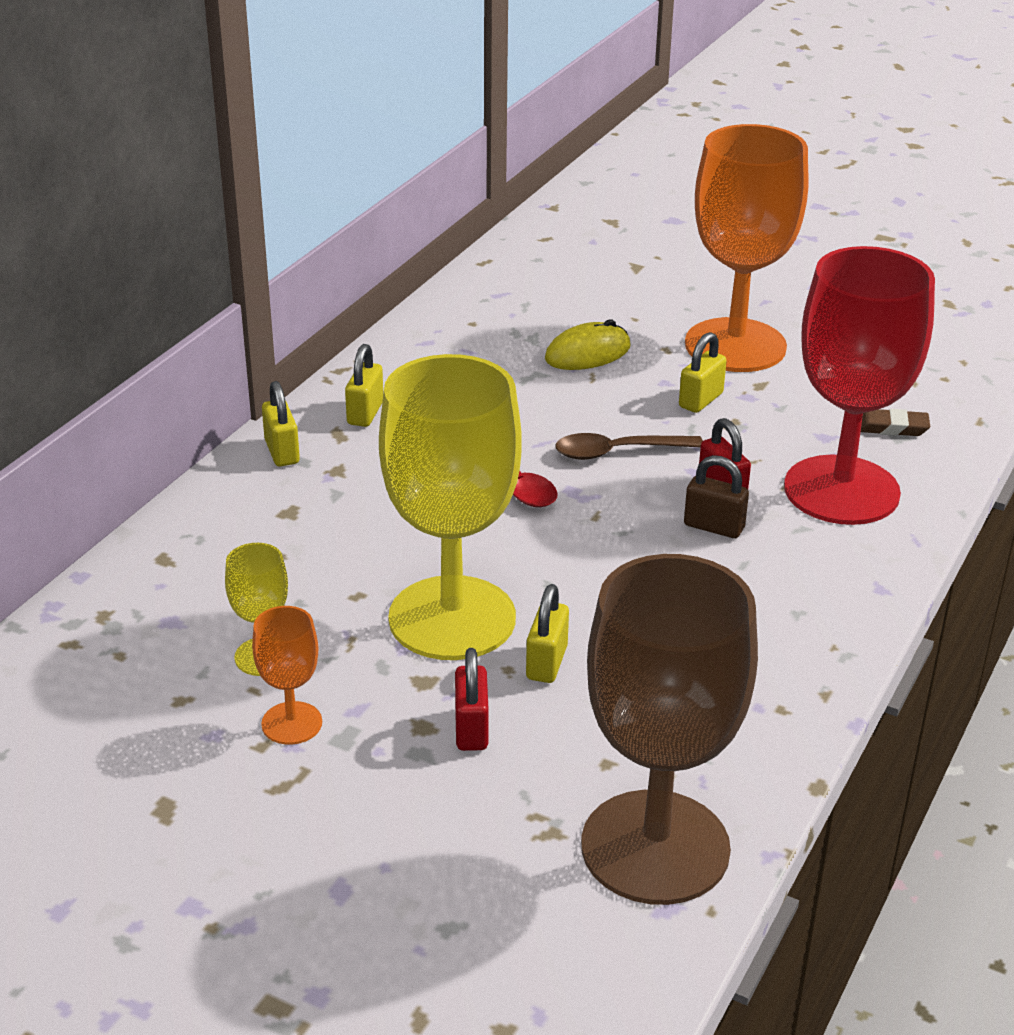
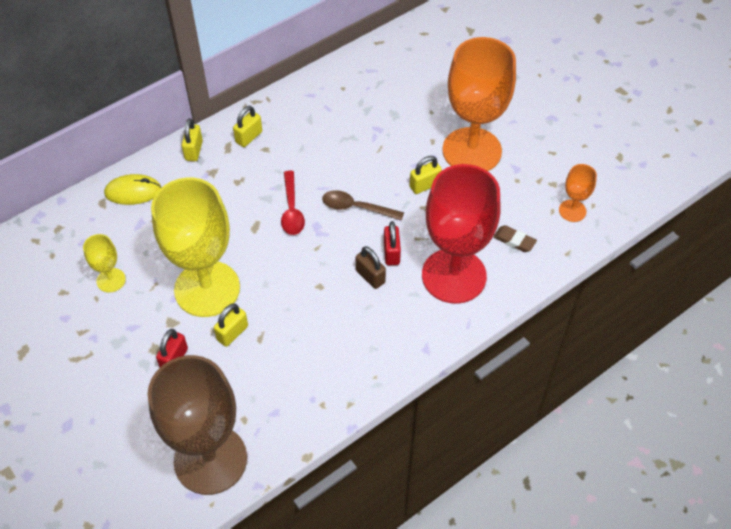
camera: 25 degrees right, 20 degrees up
(292, 723) = (100, 324): orange goblet -> orange goblet (572, 211)
(587, 353) = (388, 130): yellow mouse -> yellow mouse (133, 191)

